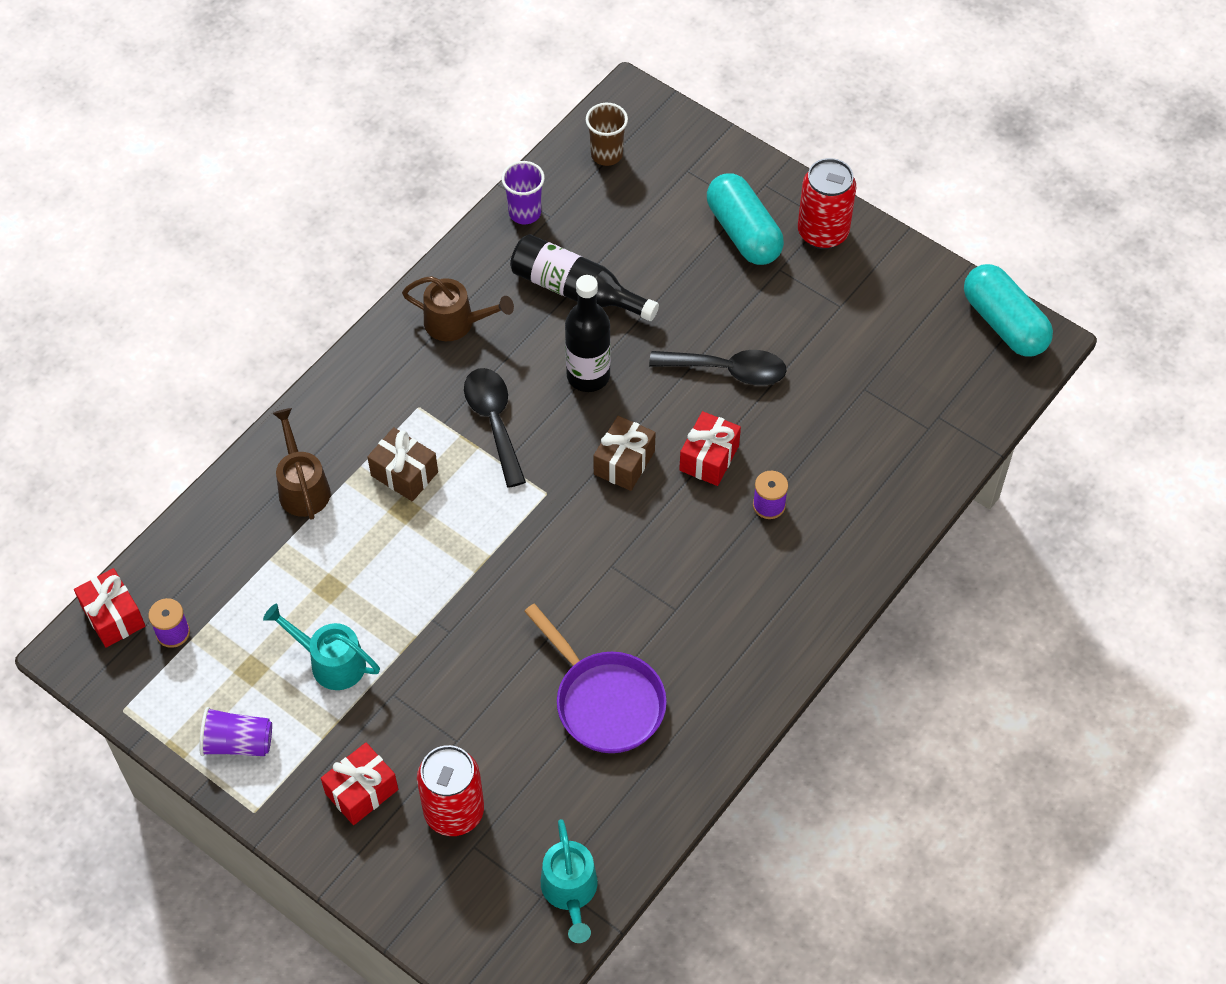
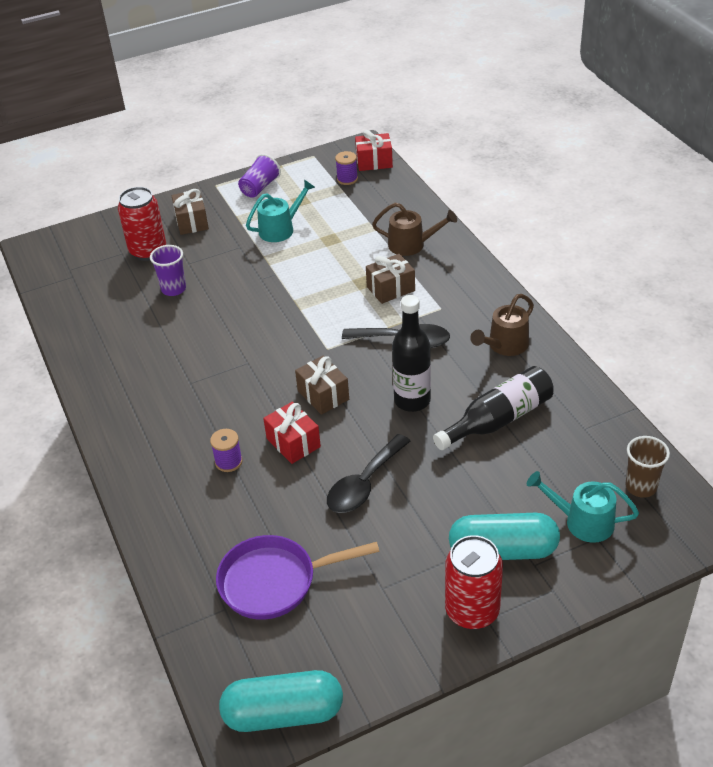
camera: 120 degrees right, 15 degrees down
(361, 791) = (191, 222): red gift -> brown gift
(525, 213) = (596, 414): purple cup -> purple cup (173, 289)
(570, 892) = (60, 281): turquoise watering can -> turquoise watering can (582, 521)
(605, 701) = (157, 329): purple pan -> purple pan (274, 582)

